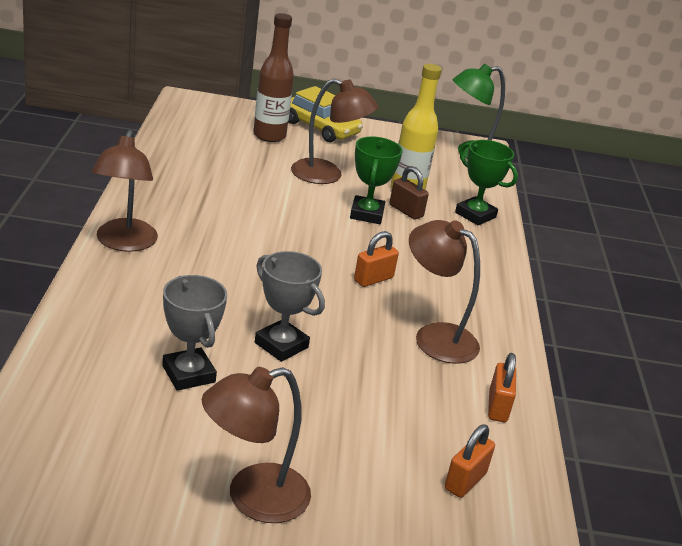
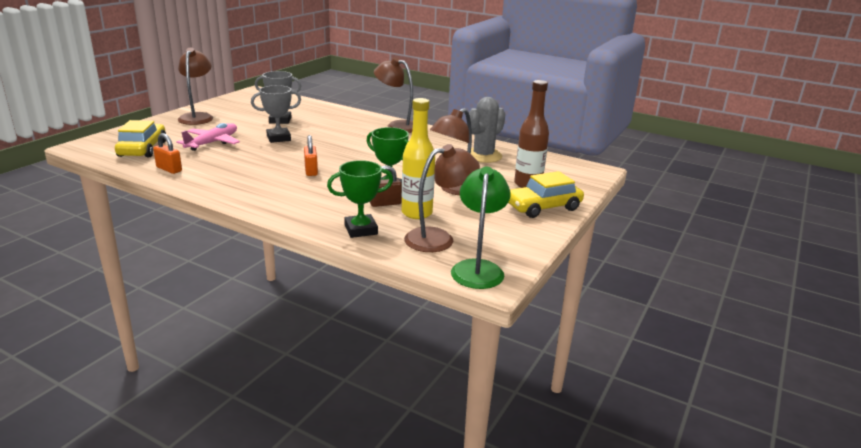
camera: 120 degrees right, 5 degrees down
(201, 164) = (483, 156): none -> grey cactus
(366, 410) = (212, 143): none -> pink plane
(435, 337) = (240, 171): brown lamp -> brown lamp (439, 238)
(465, 481) = (142, 149): orange padlock -> yellow car

